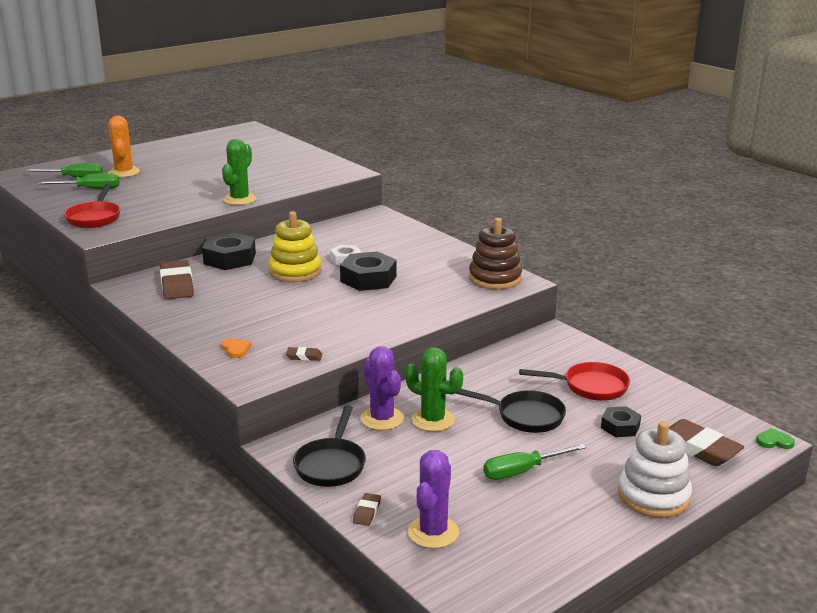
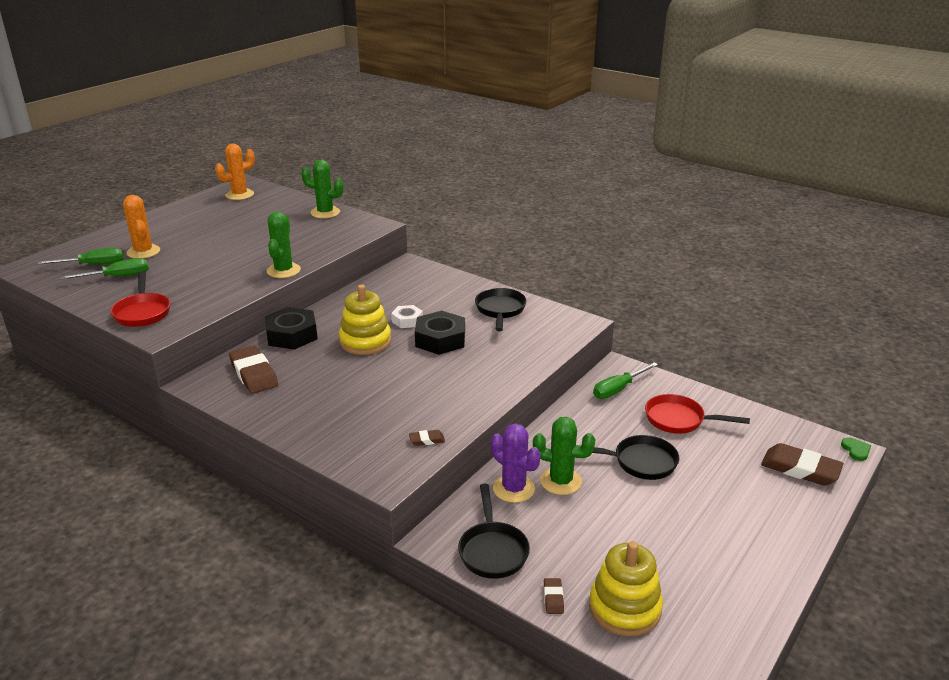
camera: 15 degrees left, 5 degrees up
(236, 349) = (355, 443): orange heart -> none
(238, 136) = (239, 195): none -> orange cactus
(309, 158) = (325, 213): none -> green cactus
(433, 532) = (624, 608): purple cactus -> yellow stacking toy
(444, 262) = (500, 310): none -> black pan
(495, 278) = (556, 322): brown stacking toy -> none
(522, 471) = (668, 523): green screwdriver -> green screwdriver (618, 389)
(590, 387) = (679, 420): red pan -> red pan turned 150 degrees counterclockwise
(620, 427) = (726, 458): black nut -> none
(653, 496) = (791, 527): white stacking toy -> none
(774, 441) = (856, 450): green heart -> green heart turned 90 degrees clockwise

